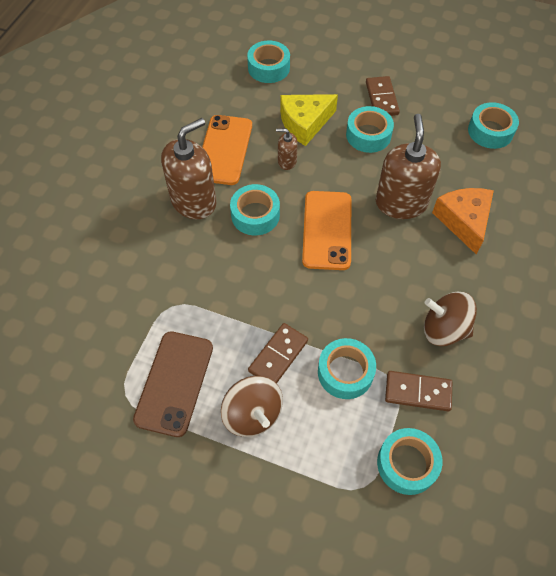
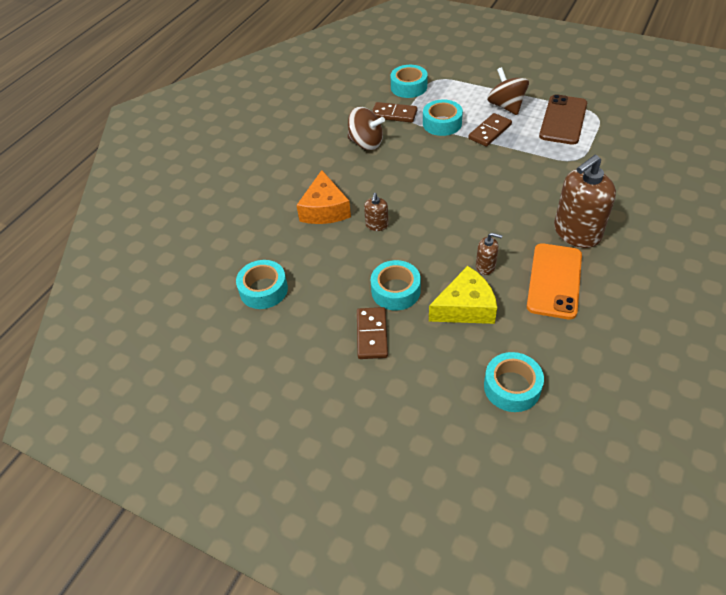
camera: 170 degrees left, 10 degrees down
(255, 215) = (514, 219): turquoise tape -> none
(327, 230) = (448, 206): orange phone -> none
(401, 203) = (377, 225): brown soap dispenser -> brown soap dispenser, size x0.47

